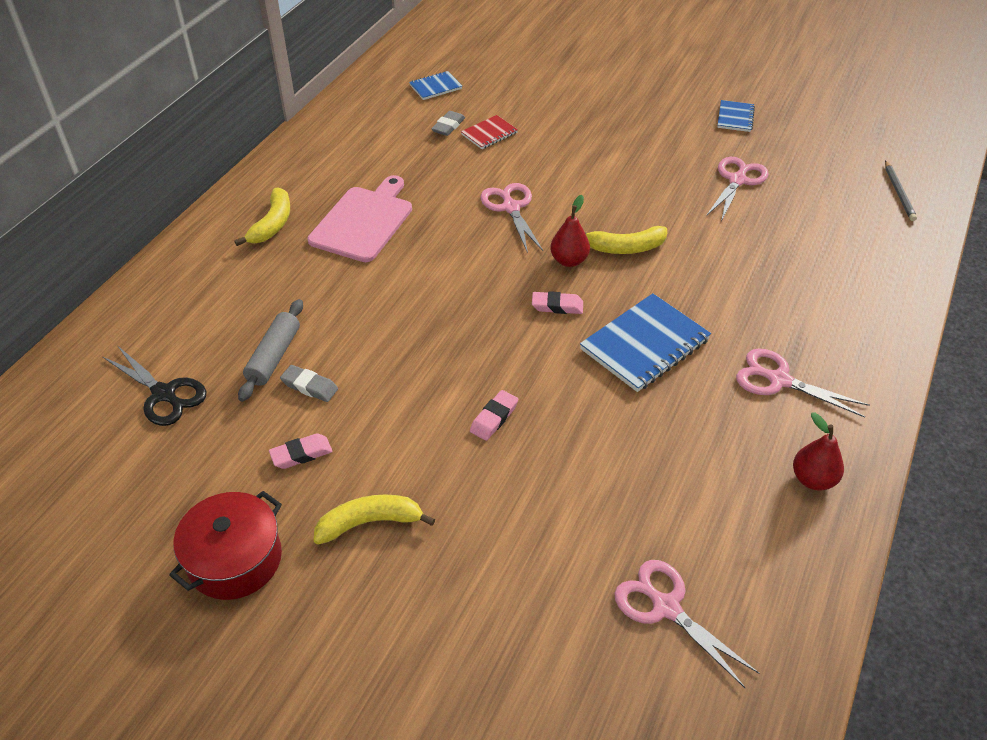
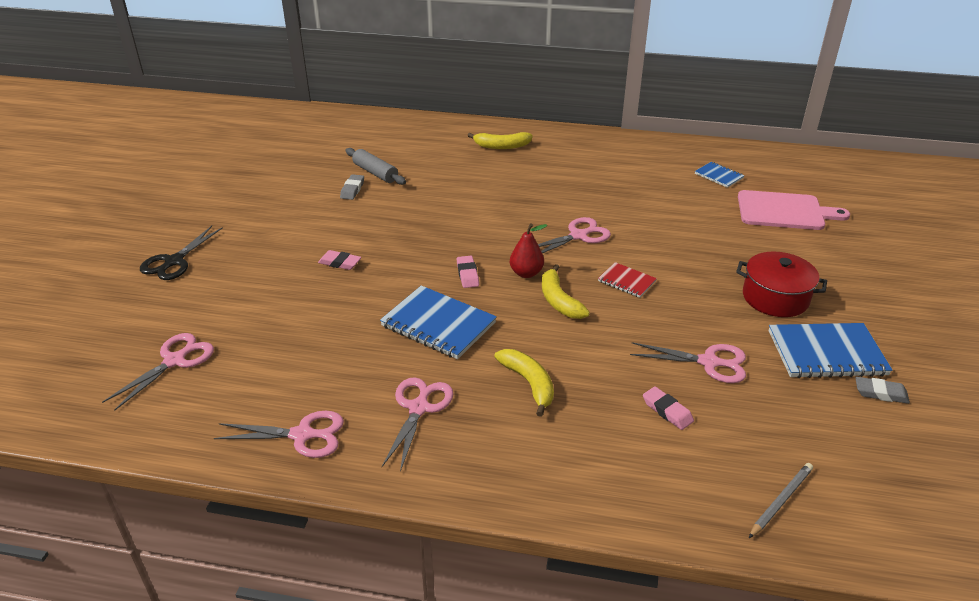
camera: 75 degrees right, 10 degrees down
(164, 394) = (334, 147): black scissors -> black scissors (174, 262)
(235, 559) = (215, 194): red pot -> red pot (775, 298)
(274, 356) = (375, 173): grey rolling pin -> grey rolling pin turned 45 degrees clockwise
(301, 454) = (295, 198): pink eraser -> pink eraser (667, 411)
(363, 221) = (523, 177): pink cutting board -> pink cutting board (784, 211)
(370, 522) = (243, 231): yellow banana -> yellow banana (529, 383)
(448, 126) = (668, 191): grey eraser -> grey eraser (880, 393)
(489, 134) = (673, 211): red notebook -> red notebook (626, 281)
(735, 117) = (826, 353): blue notebook -> blue notebook, size x1.85
(812, 479) = (302, 435): red pear -> pink scissors
(899, 192) = (780, 501): grey pencil -> grey pencil turned 150 degrees clockwise

